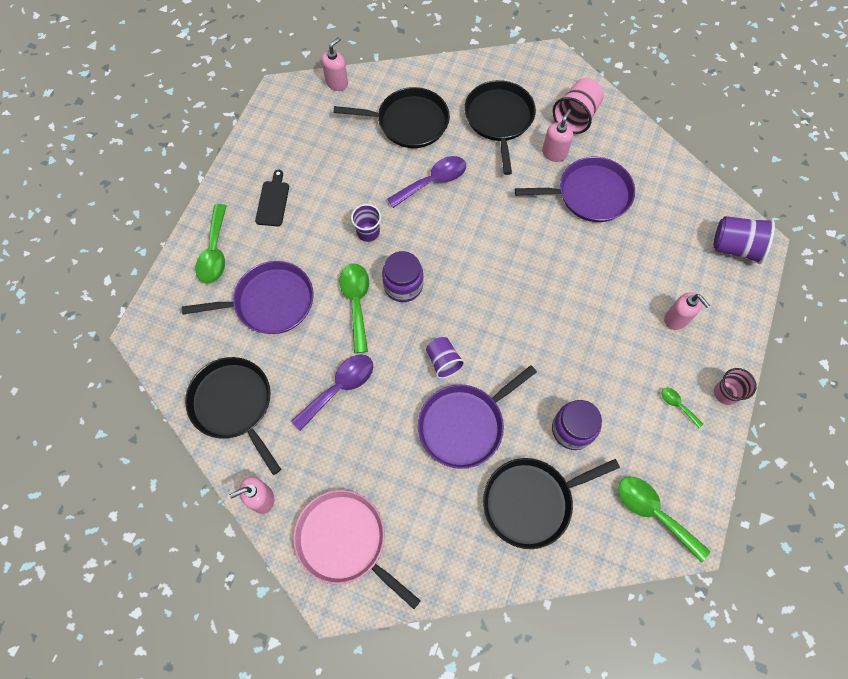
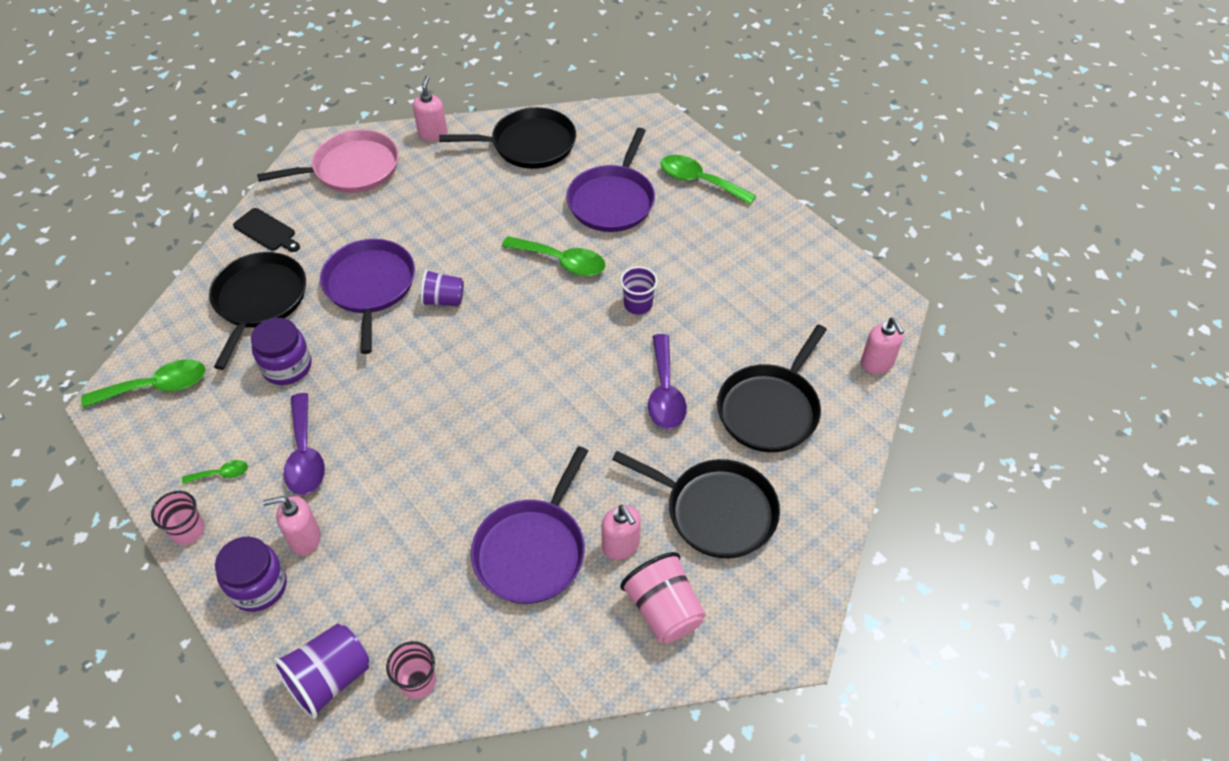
camera: 120 degrees right, 15 degrees down
(273, 201) = (732, 243): black cutting board -> black cutting board (266, 231)
(339, 388) = (484, 215): purple spoon -> purple spoon (305, 455)
(403, 285) = (551, 306): purple jar -> purple jar (258, 586)
(701, 205) = (417, 681): none -> pink cup

